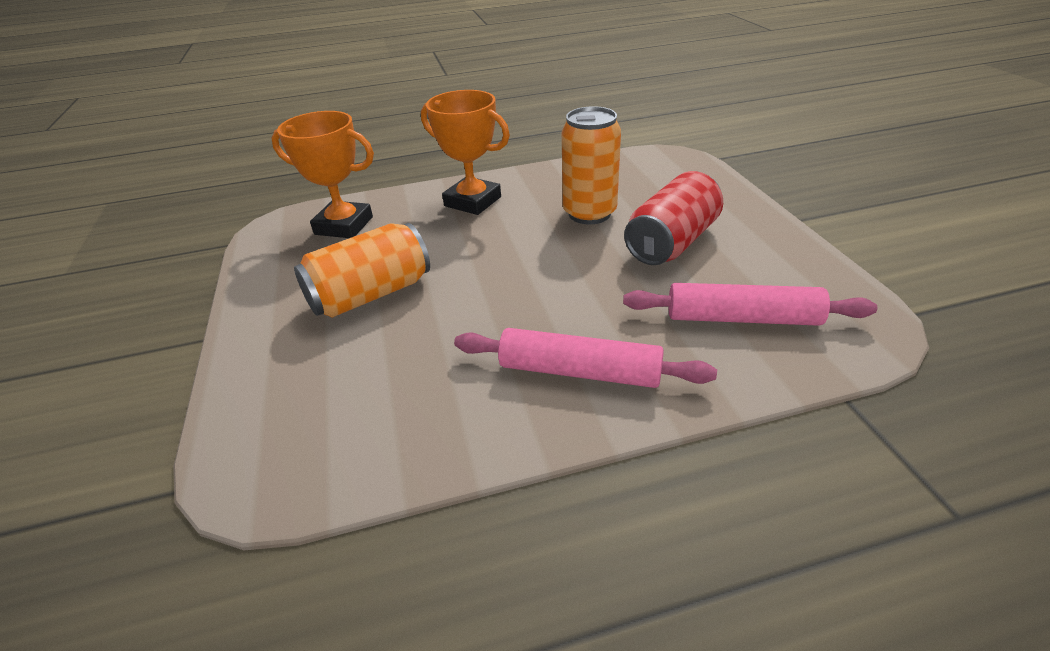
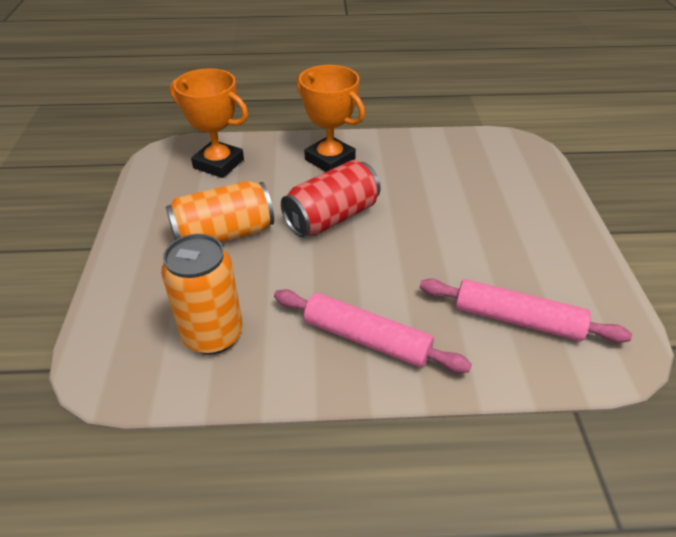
camera: 10 degrees right, 5 degrees up
(589, 213) = (425, 191): orange can -> orange can (213, 335)
(672, 242) = (486, 234): red can -> red can (332, 217)

